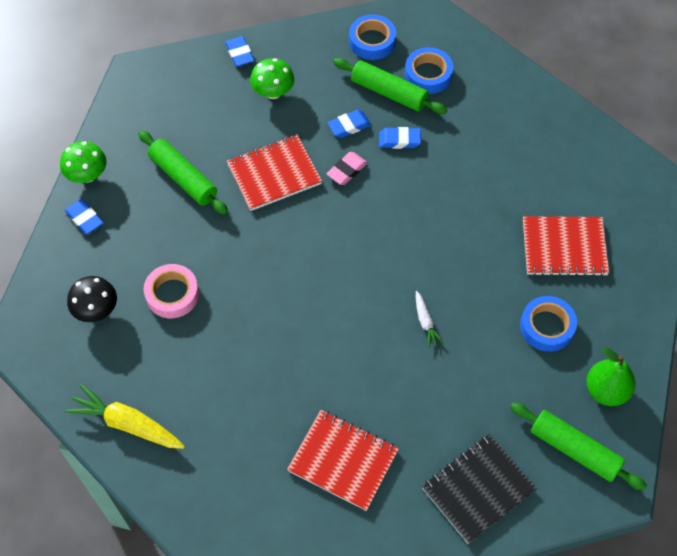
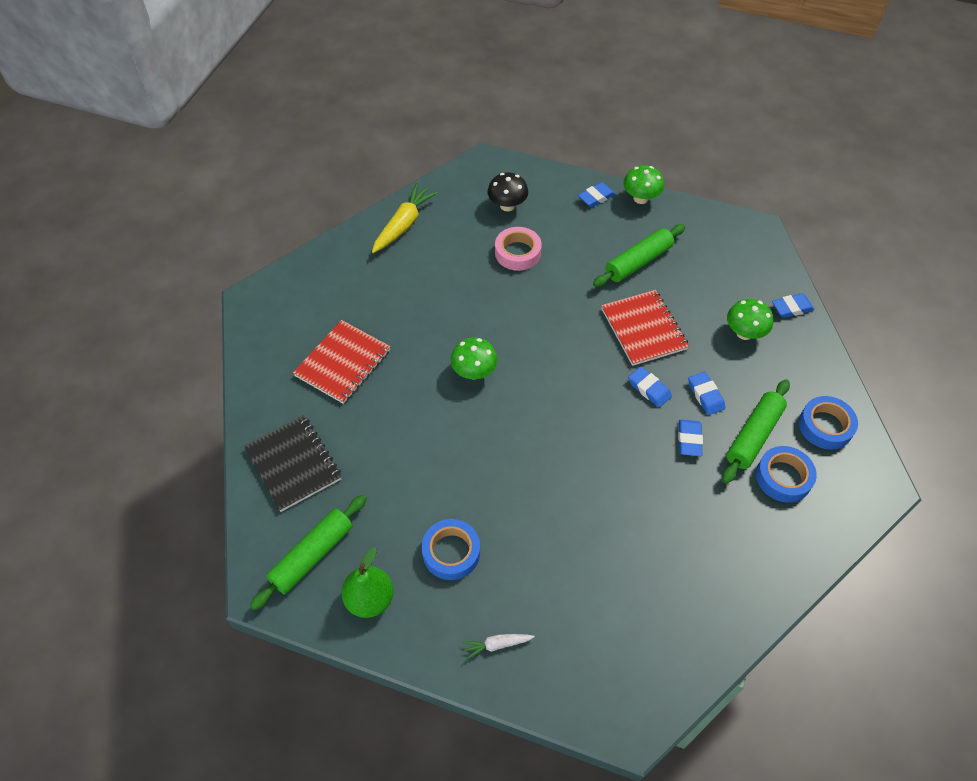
camera: 95 degrees right, 5 degrees down
(342, 325) = (474, 372): none -> green mushroom
(347, 170) = (649, 389): pink eraser -> blue eraser
(425, 322) = (469, 440): white carrot -> white carrot (497, 645)
(564, 247) = (547, 587): red notebook -> none

